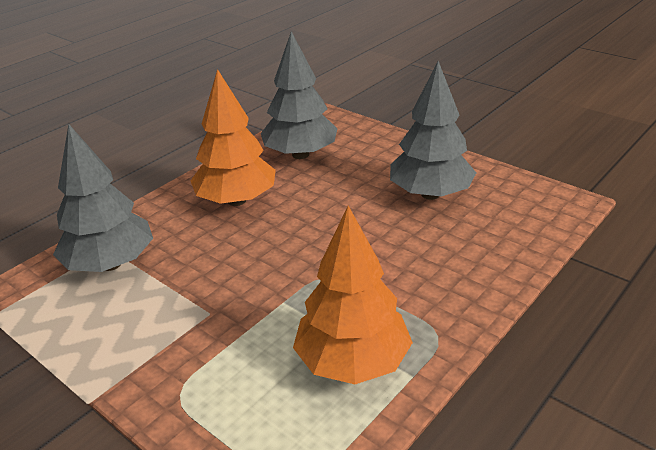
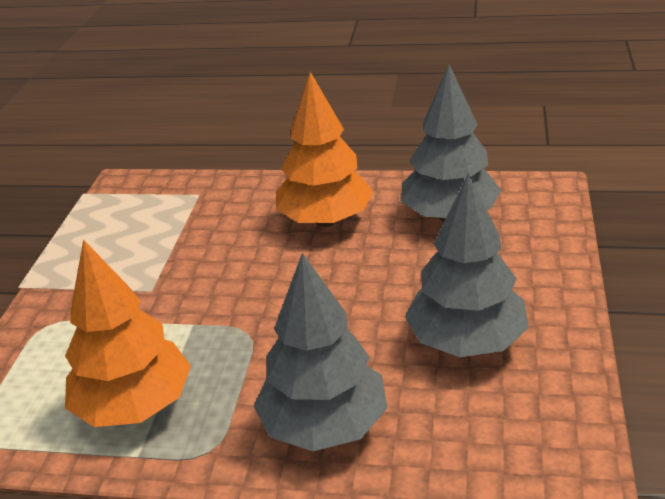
camera: 60 degrees right, 0 degrees up
(111, 264) = (179, 207): grey tree -> grey tree (324, 426)

